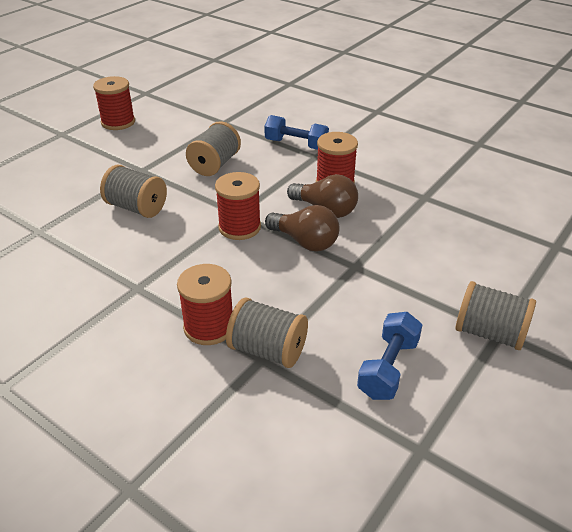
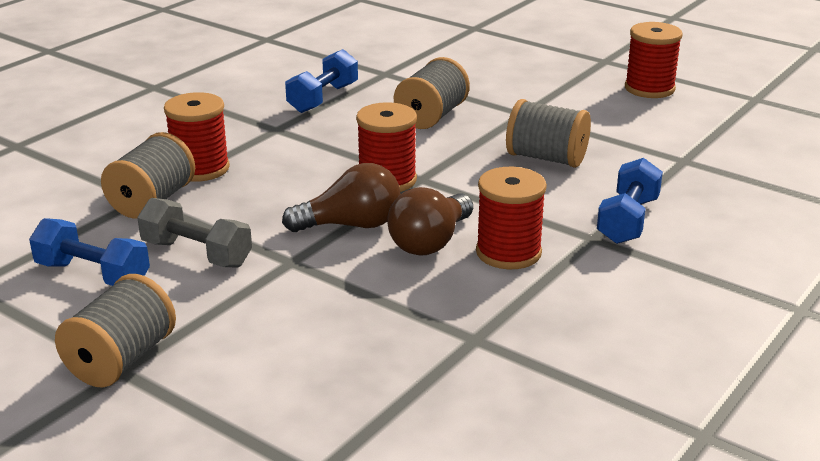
camera: 90 degrees right, 10 degrees down
(81, 263) = (323, 98): none -> blue dumbbell
(305, 242) = (351, 225): brown light bulb -> brown light bulb turned 135 degrees counterclockwise
(350, 313) = (196, 254): none -> grey dumbbell

